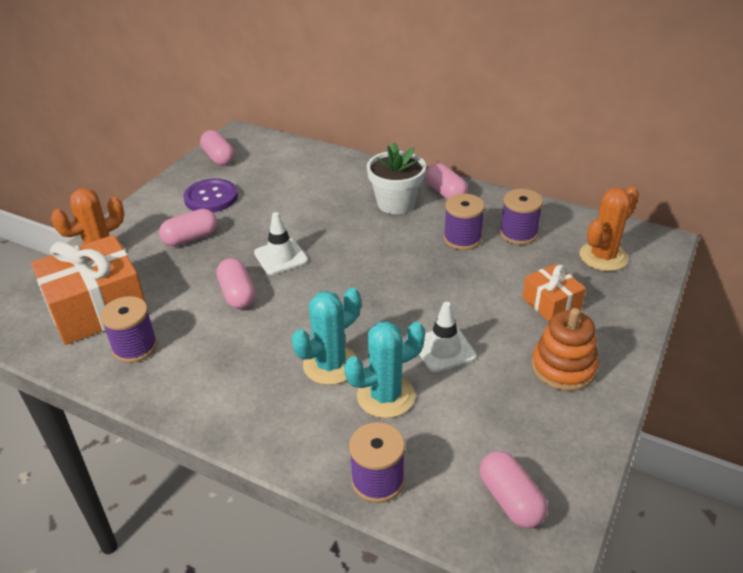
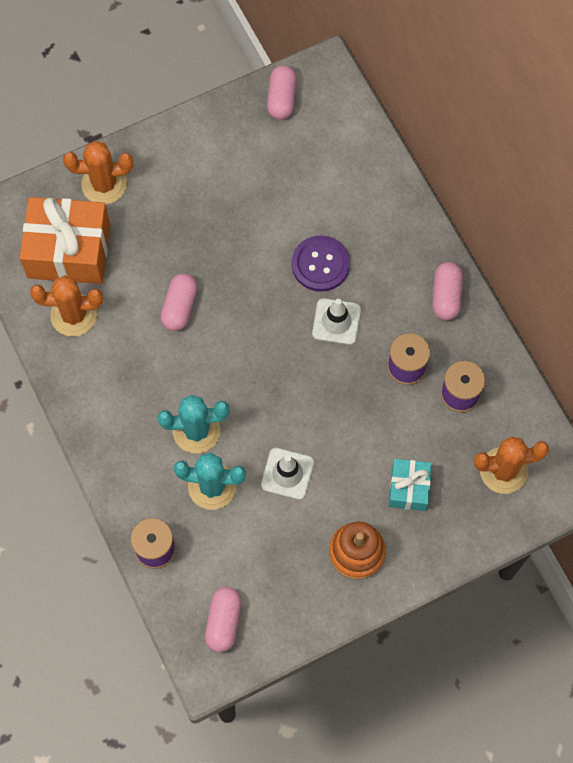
camera: 35 degrees right, 30 degrees up
(135, 347) = (74, 315): purple spool -> orange cactus
(191, 238) = (186, 209): pink capsule -> none
(211, 197) = (236, 160): purple button -> purple button (320, 264)
(281, 257) = (242, 284): white traffic cone -> white traffic cone (336, 321)
(396, 203) = (390, 280): white flower pot -> none
(551, 304) = (409, 488): orange gift -> turquoise gift

